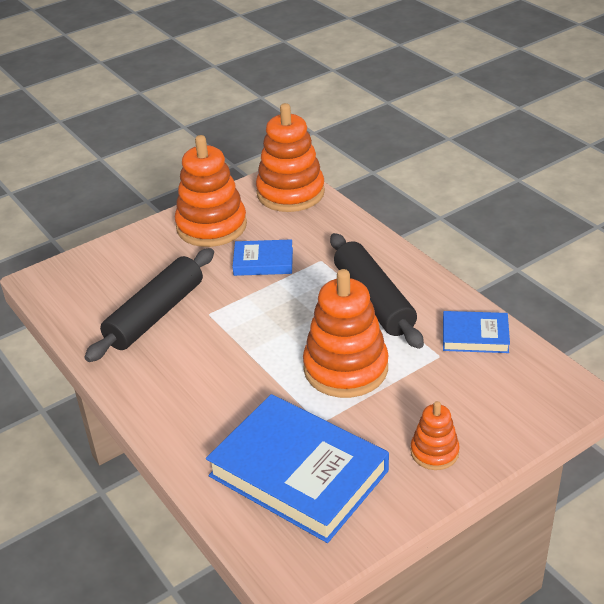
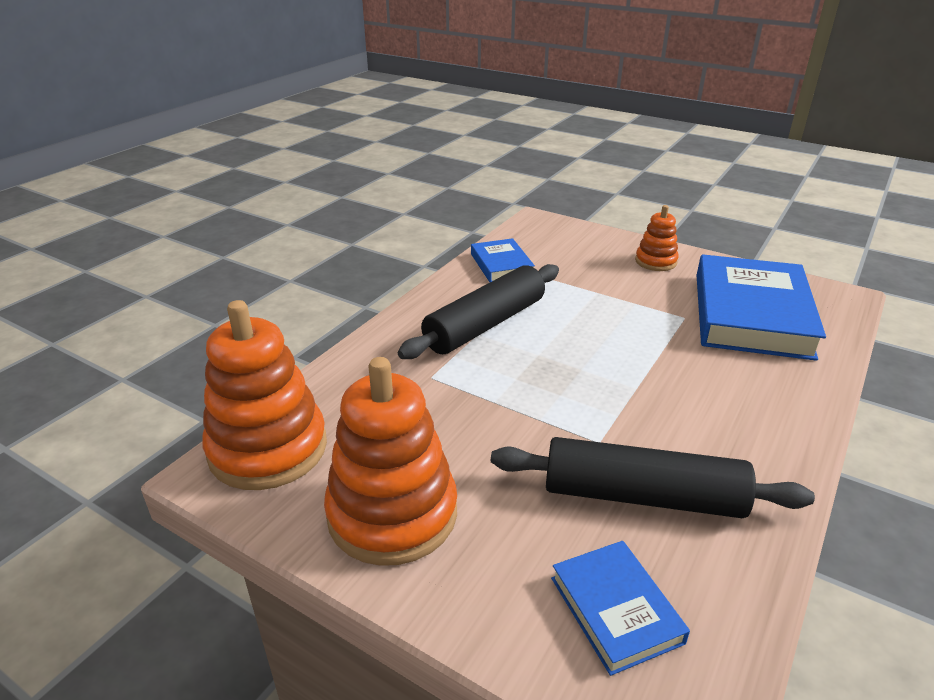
camera: 115 degrees left, 5 degrees down
(263, 261) = (459, 425): blue book -> blue book (615, 610)
(345, 368) = (602, 319): orange stacking toy -> none

